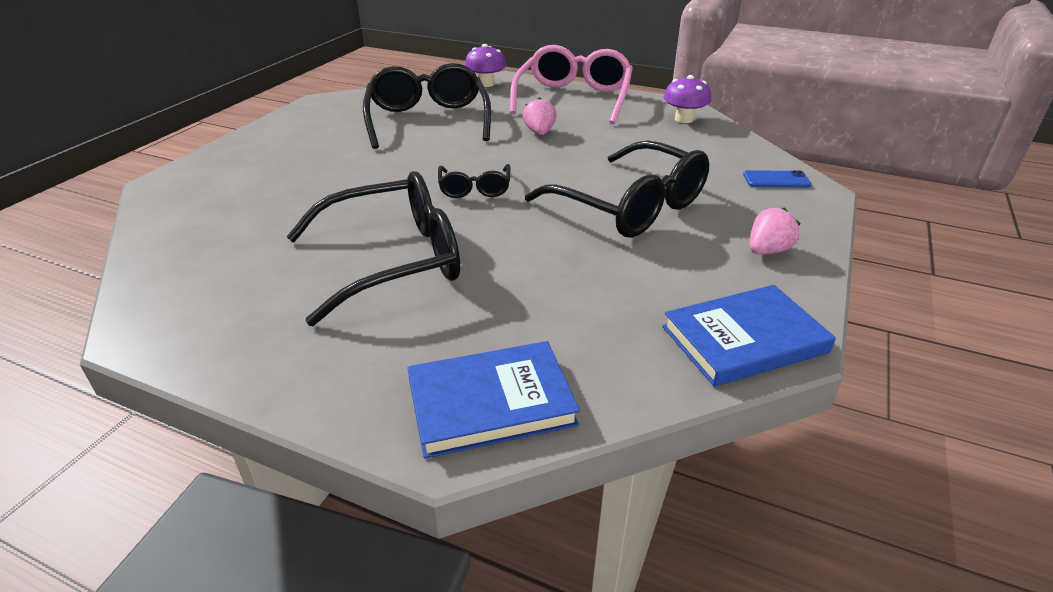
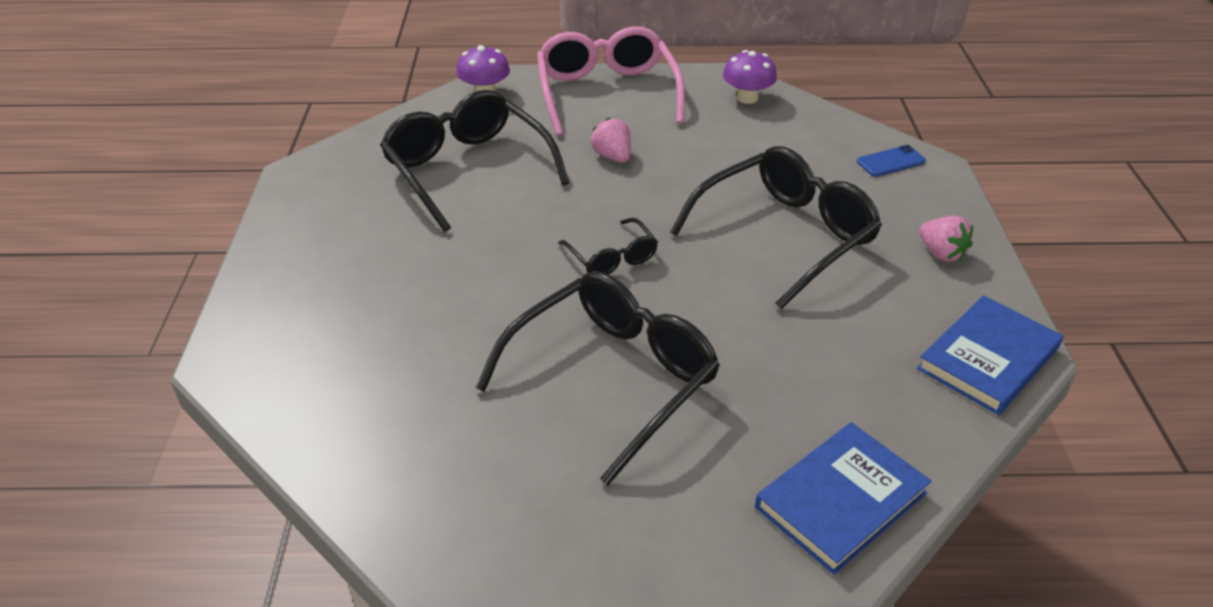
camera: 25 degrees left, 5 degrees up
(630, 206) = (785, 235): black glasses -> black glasses turned 60 degrees counterclockwise
(767, 251) = (941, 253): pink strawberry -> pink strawberry turned 120 degrees clockwise

